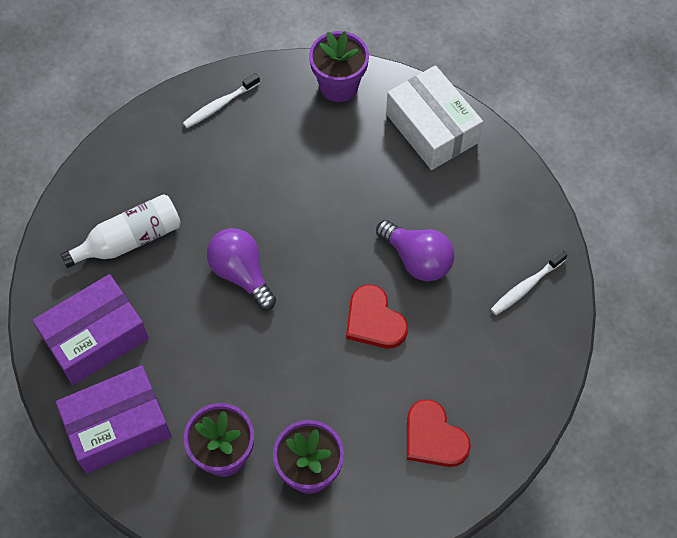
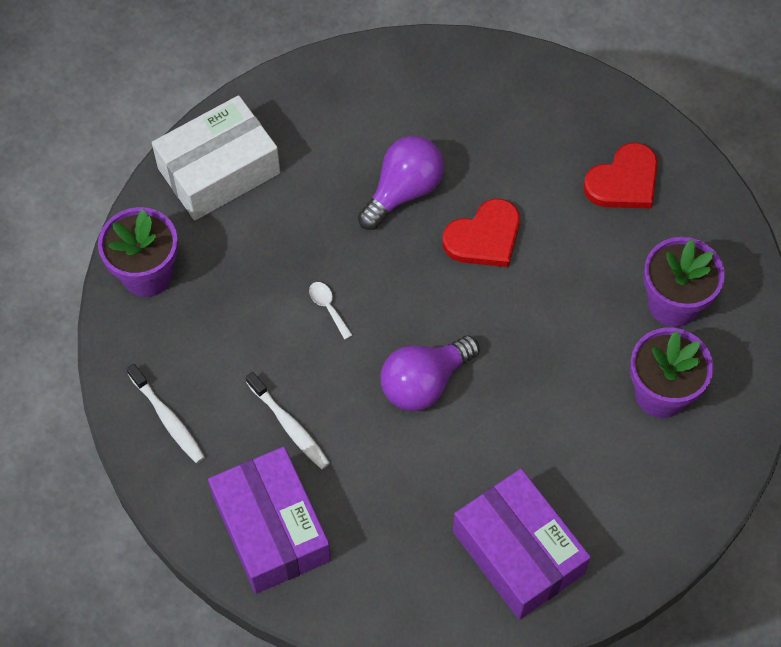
camera: 90 degrees left, 0 degrees up
(118, 426) = (634, 515): purple box -> purple box (271, 529)
(130, 240) = (376, 521): white bottle -> none
(309, 206) = (328, 307): none -> white spoon
(526, 286) = (437, 85): white toothbrush -> white toothbrush (289, 426)

